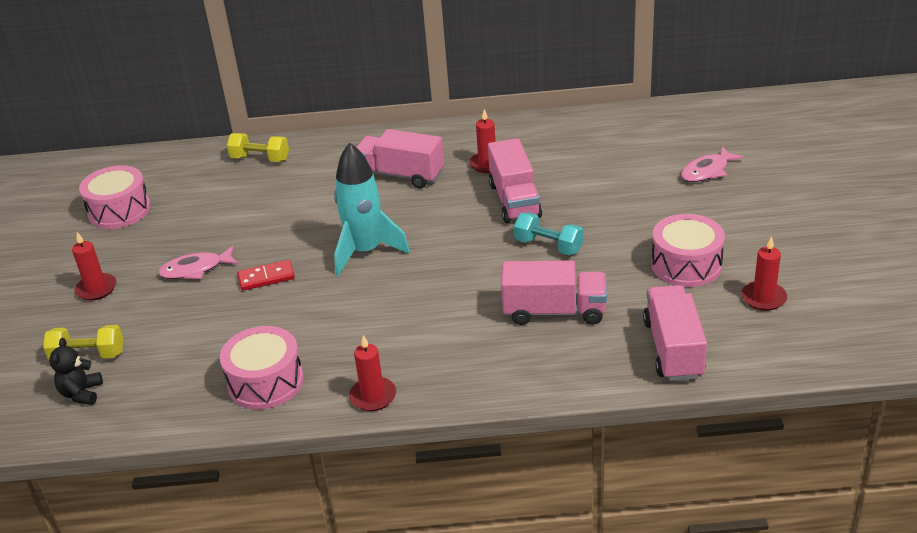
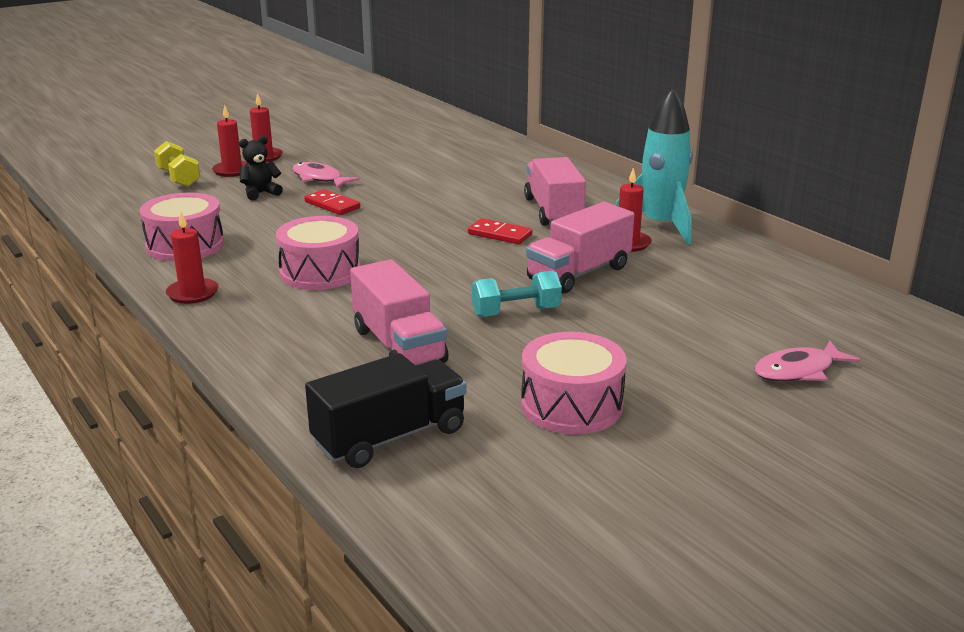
camera: 55 degrees right, 10 degrees down
(81, 393) = (131, 190): black teddy bear -> black teddy bear (260, 193)
(119, 210) = (373, 134): pink drum -> pink drum (320, 272)
(260, 159) = (504, 154): yellow dumbbell -> none
(365, 252) = (411, 231): turquoise rocket -> turquoise rocket (660, 226)
(416, 212) = (500, 234): none -> red domino
(548, 246) = (516, 312): turquoise dumbbell -> turquoise dumbbell turned 75 degrees clockwise
(673, 349) = (390, 437): pink truck -> black truck
(707, 171) = (798, 371): pink fish -> pink fish turned 45 degrees counterclockwise
(763, 298) = (558, 481): red candle -> red candle (232, 171)

